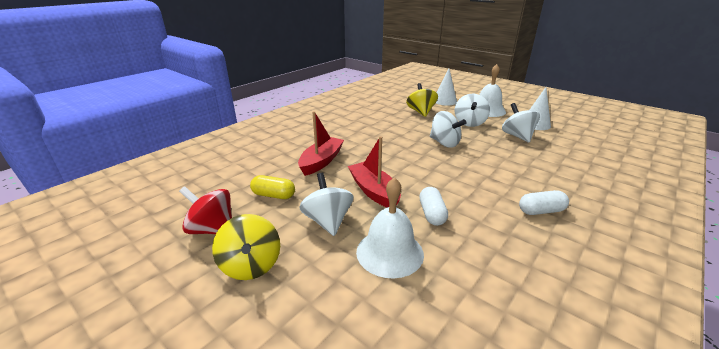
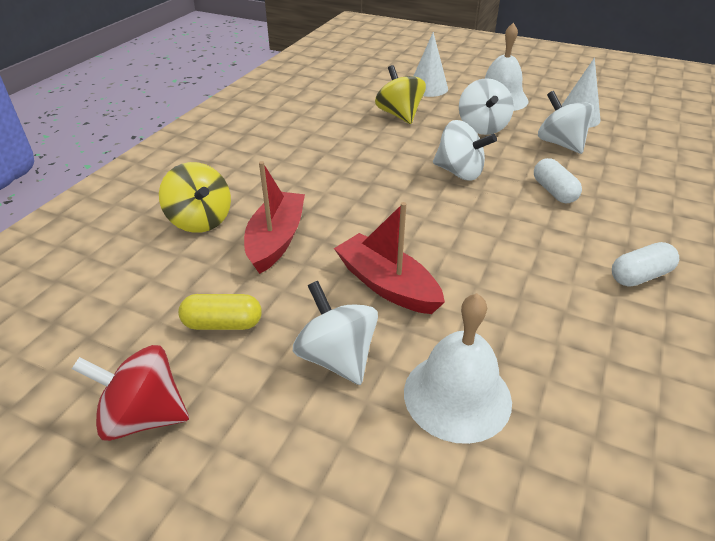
camera: 15 degrees left, 10 degrees up
(251, 265) = (245, 472): yellow spinning top -> yellow spinning top (200, 220)
(432, 214) = (492, 311): white capsule -> white capsule (554, 191)

